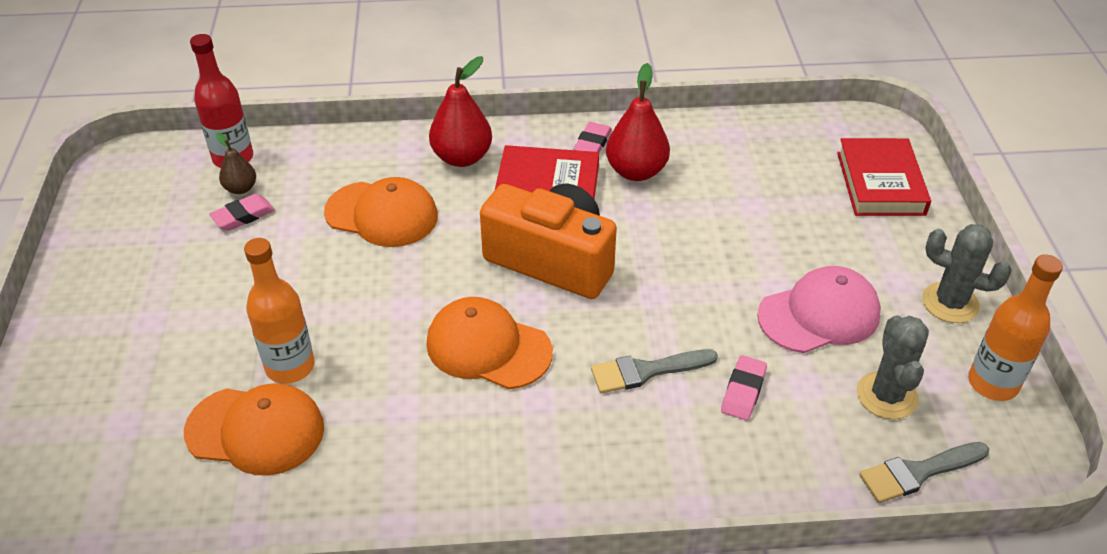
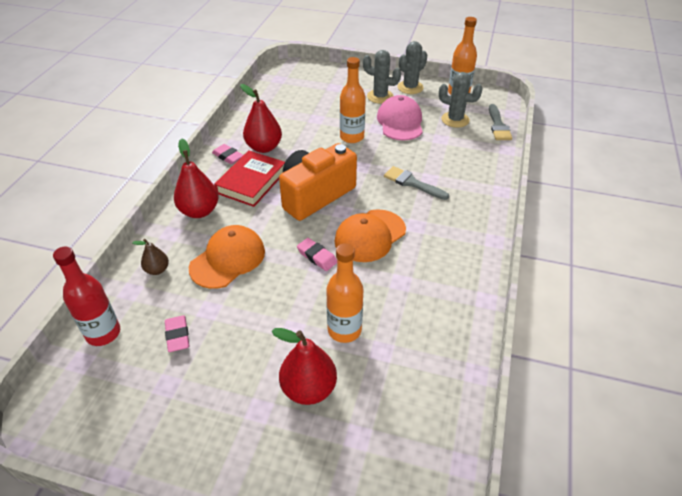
camera: 70 degrees left, 0 degrees up
(187, 357) = (308, 389): none -> red pear
(241, 188) = (144, 333): brown pear -> brown pear (157, 270)
(256, 430) = (392, 356): orange cap -> none
(646, 371) = (412, 183): grey brush -> grey brush turned 120 degrees clockwise
(728, 262) = (352, 137): none -> orange bottle
(743, 391) = (437, 157): pink eraser -> pink eraser (317, 256)
(880, 183) = (326, 79): red book -> none
(882, 267) = (380, 96): none -> grey cactus

